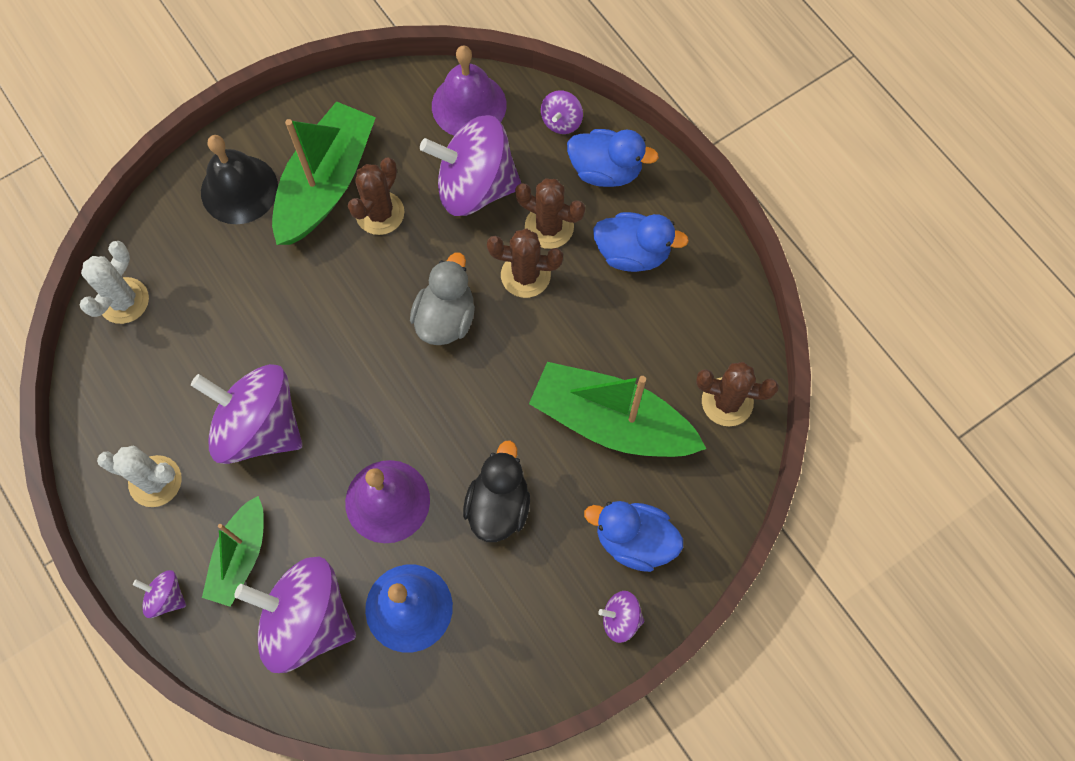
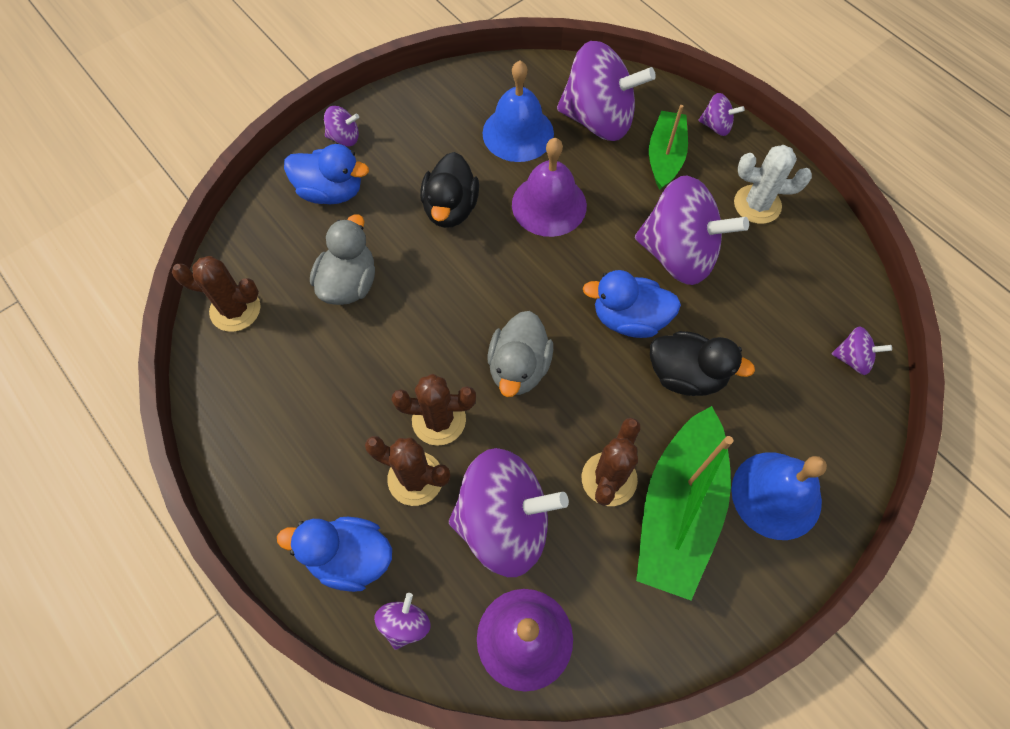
camera: 175 degrees right, 5 degrees down
(124, 301) = (852, 358): white cactus -> purple spinning top
(239, 189) = (776, 495): black bell -> blue bell
(287, 298) = (686, 375): none -> black duck
(611, 422) = (349, 283): green boat -> grey duck
(632, 253) = (321, 455): blue duck -> blue duck (629, 319)

